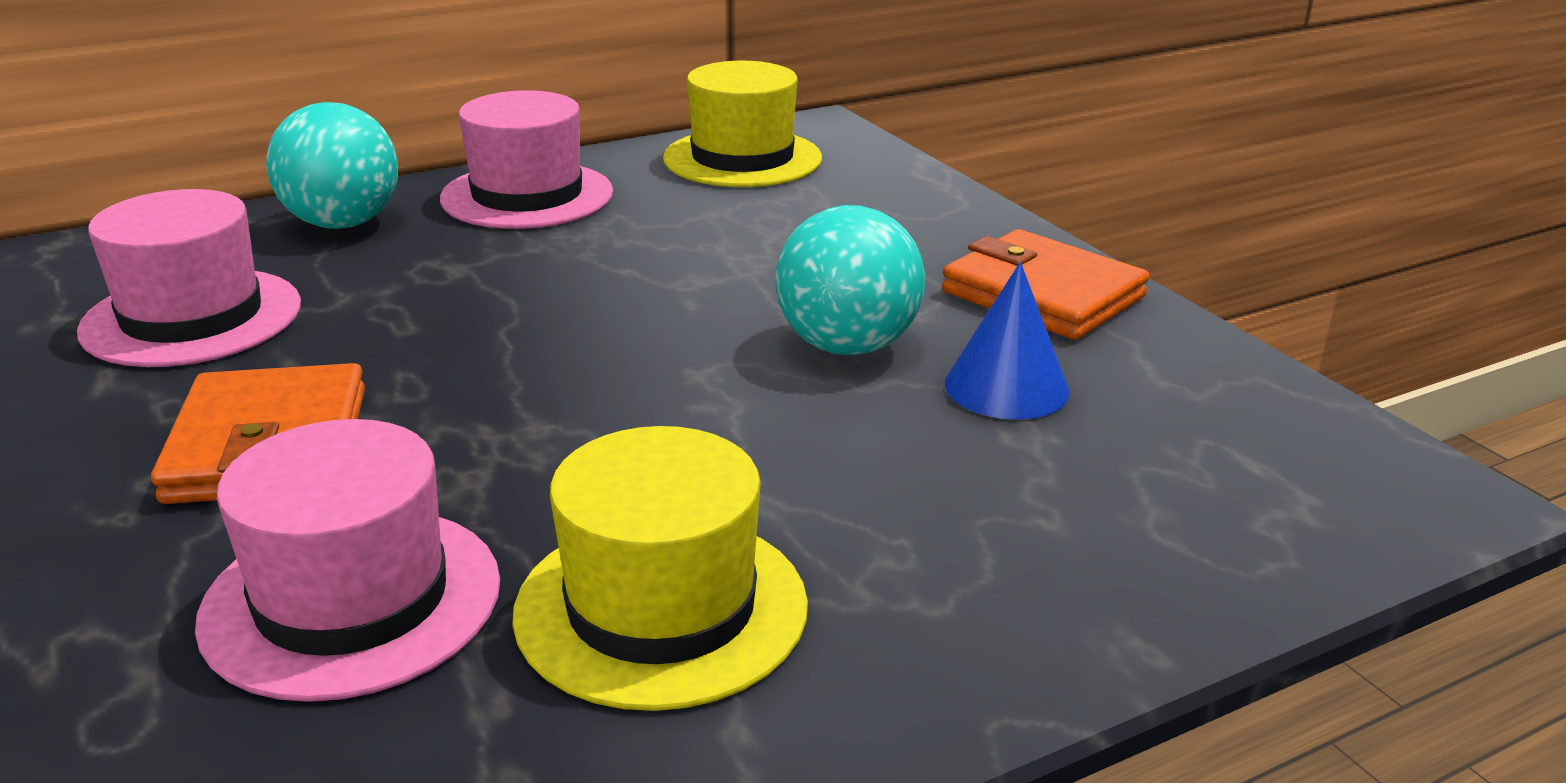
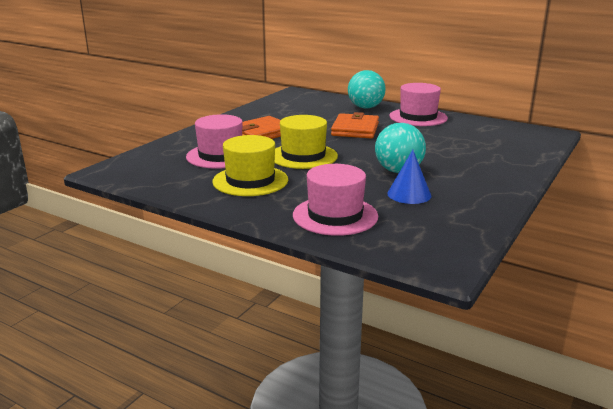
camera: 60 degrees right, 5 degrees down
(192, 317) = (299, 111): pink hat -> pink hat (335, 215)
(742, 158) = (499, 131): yellow hat -> yellow hat (303, 156)
(1042, 294) = (482, 188): orange wallet -> orange wallet (355, 129)

